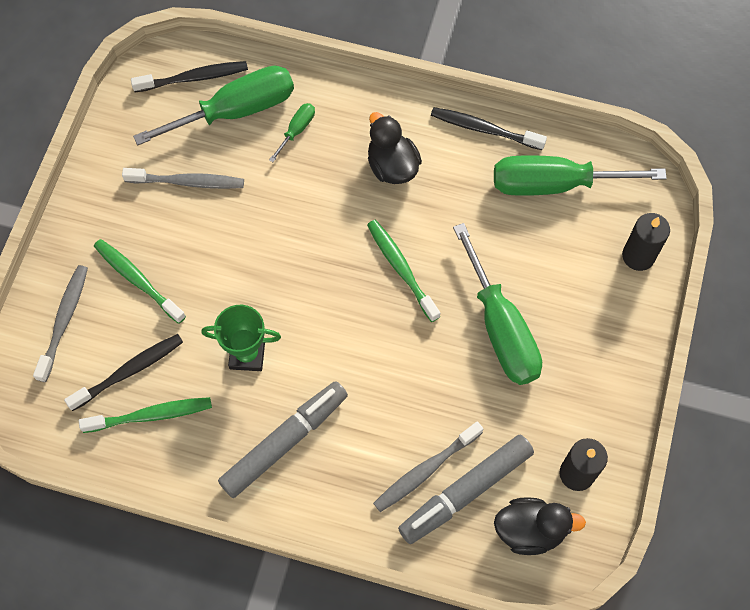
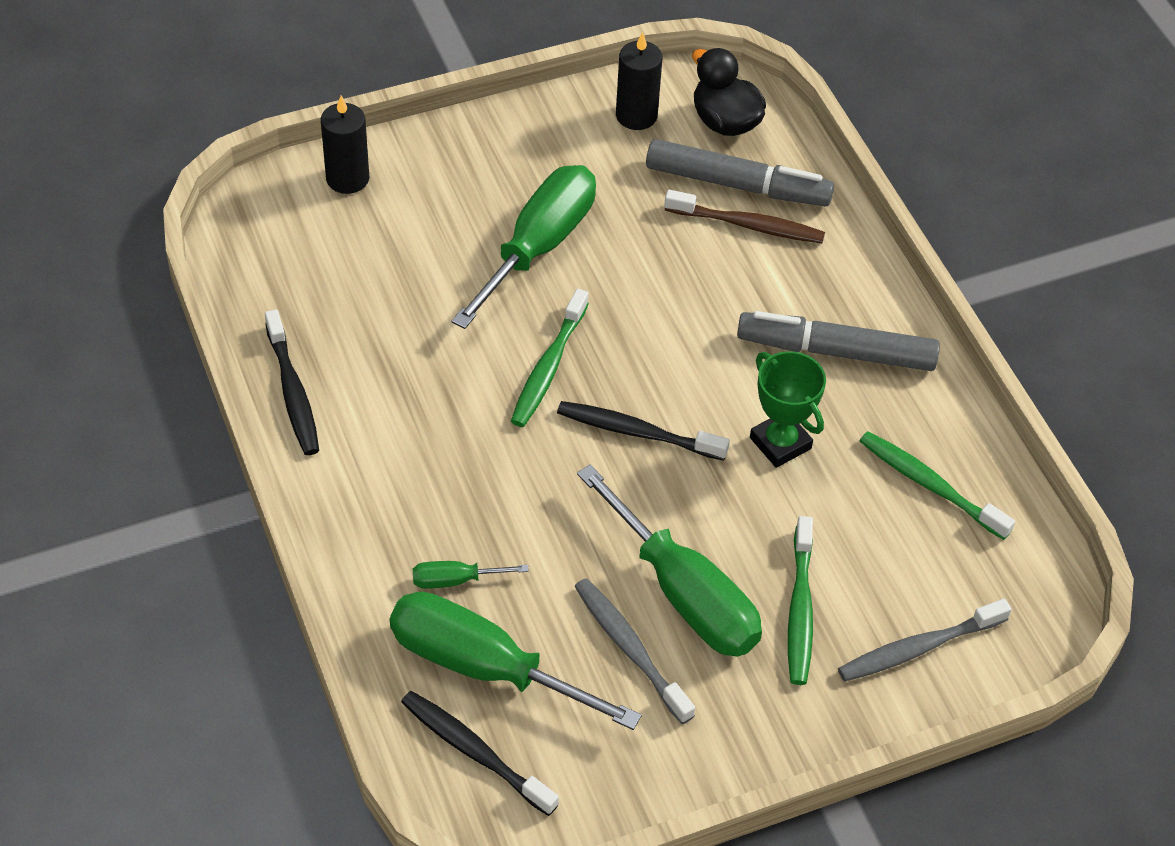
camera: 130 degrees left, 15 degrees down
(129, 371) = (907, 540): black toothbrush -> black toothbrush (637, 432)
(392, 166) = (422, 452): black duck -> none
(425, 470) = (748, 225): grey toothbrush -> brown toothbrush
(554, 184) = (316, 290): green screwdriver -> green screwdriver (684, 594)

